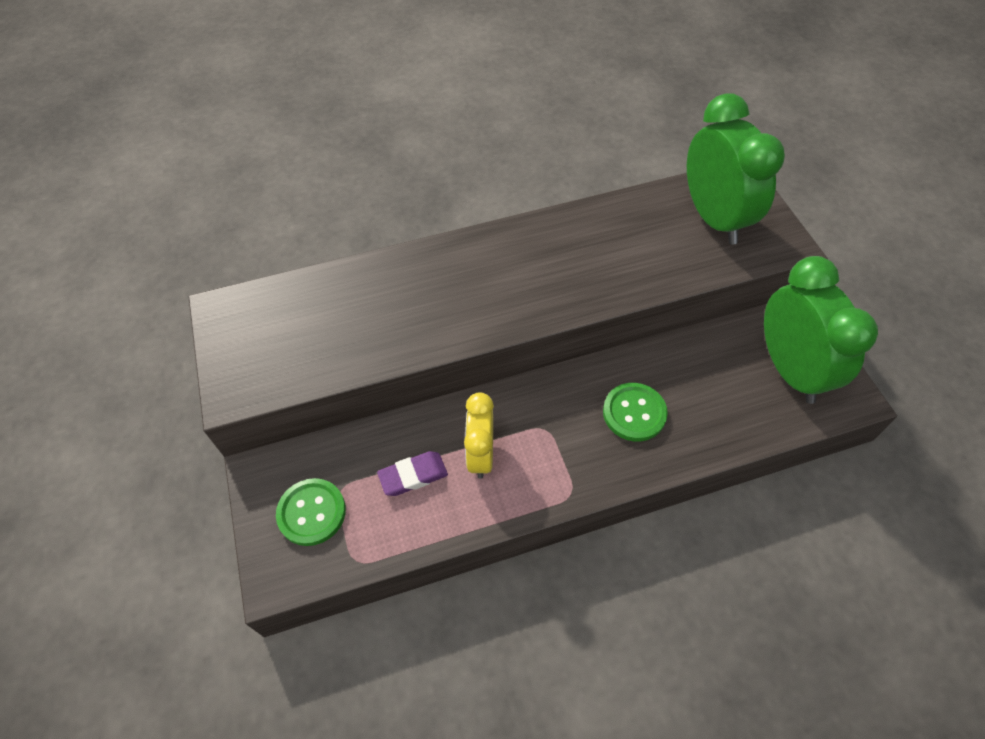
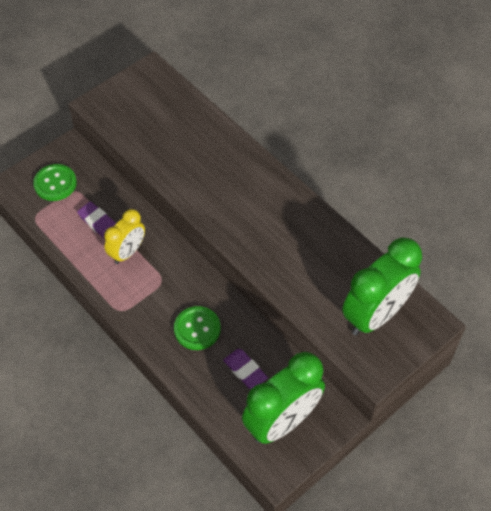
camera: 65 degrees right, 0 degrees up
(481, 455) = (127, 252): yellow clock -> yellow clock turned 150 degrees clockwise
(710, 382) = (245, 370): none -> purple eraser

